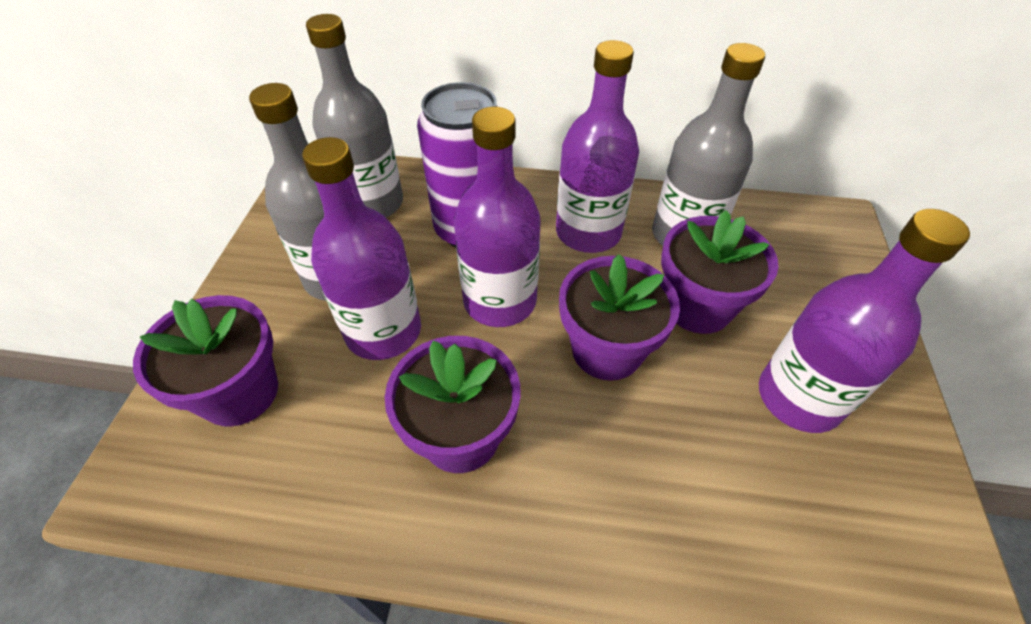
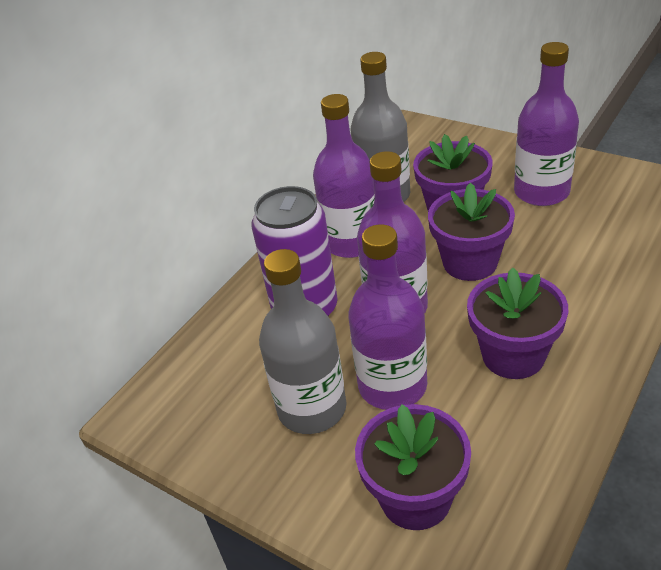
camera: 60 degrees left, 10 degrees down
(372, 203) = (226, 371): grey bottle -> none

